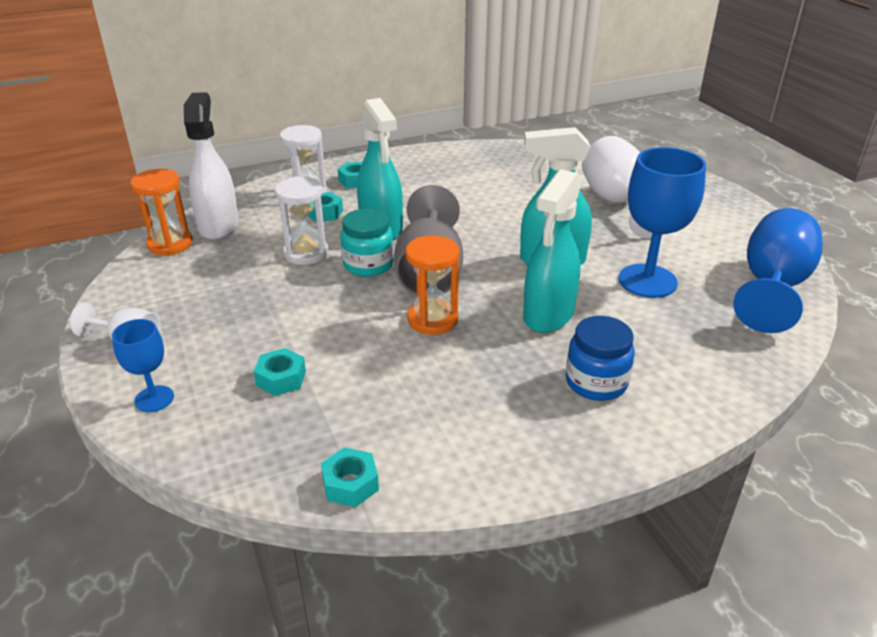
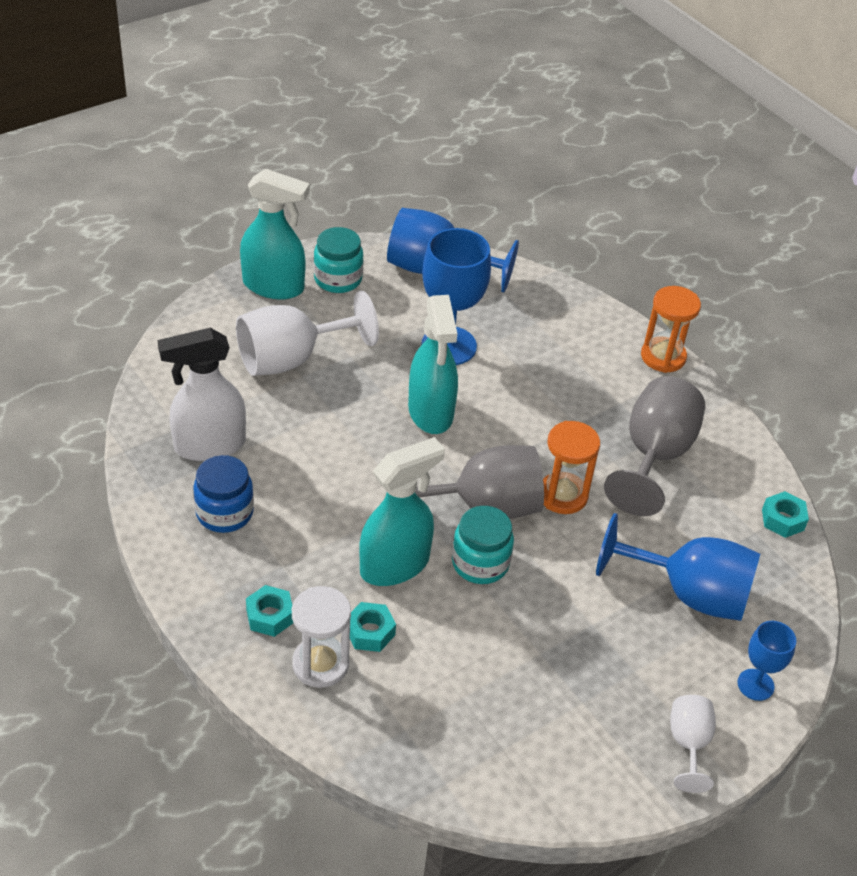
camera: 105 degrees left, 10 degrees up
(170, 244) = (489, 785): orange hourglass -> orange hourglass (663, 357)
(219, 225) = (429, 744): white spray bottle -> white spray bottle (209, 446)
(281, 378) = (689, 593): turquoise nut -> blue goblet
(306, 253) = (471, 628): white hourglass -> none
(477, 394) = (654, 455): none -> grey goblet
(548, 315) = (527, 413): turquoise spray bottle -> turquoise spray bottle (274, 286)
(596, 382) = (611, 384): blue jar -> blue jar (224, 513)
(735, 231) = (338, 279): none -> turquoise jar

